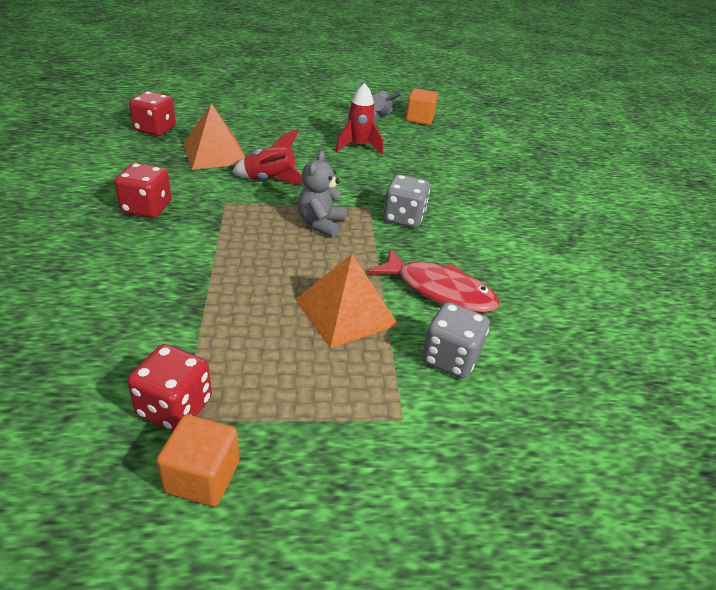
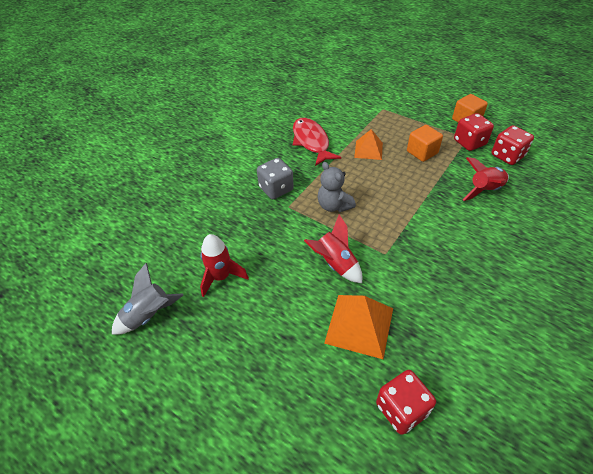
camera: 135 degrees left, 10 degrees up
(121, 316) = (484, 190): none -> red rocket
(147, 208) = (448, 271): red dice -> red dice (507, 156)
(320, 224) = (334, 206): grey teddy bear -> grey teddy bear turned 90 degrees clockwise
(346, 312) = (368, 150): orange pyramid -> orange pyramid, size x0.65
(419, 119) = (110, 296): orange cube -> orange cube (422, 152)
(450, 358) = (342, 117): grey dice -> none

